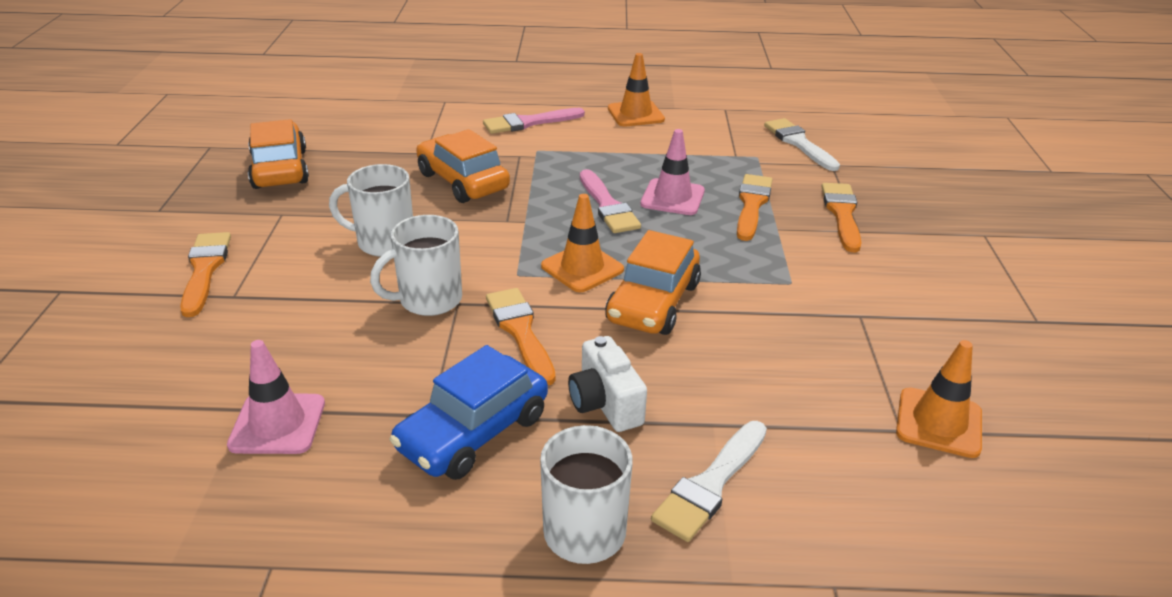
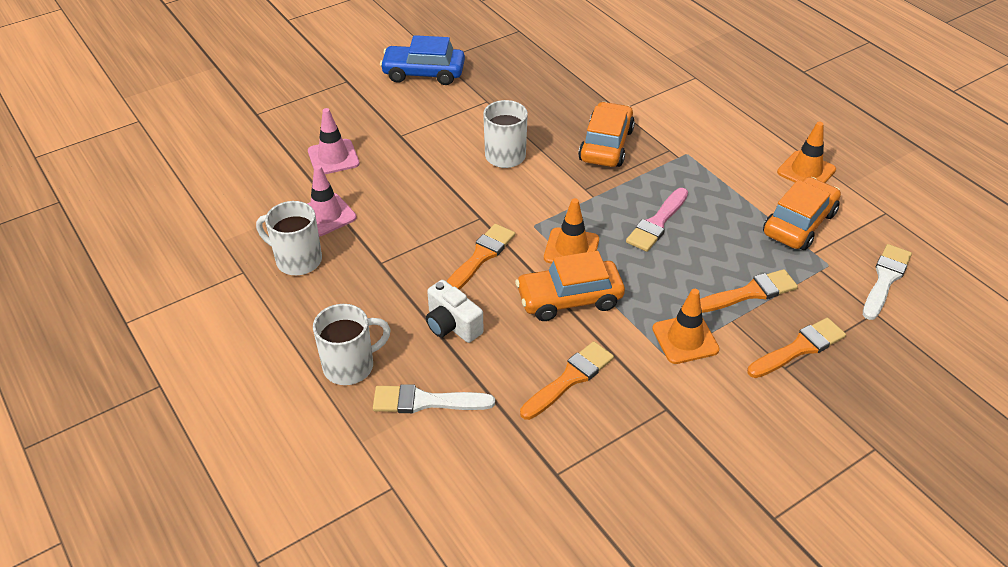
camera: 55 degrees right, 10 degrees up
(205, 269) = (410, 111): orange brush -> orange brush (570, 379)
(280, 169) = (528, 69): orange car -> orange car (799, 223)
(428, 300) = (470, 205): white mug -> white mug (297, 260)
(473, 432) = (382, 286): blue car -> blue car (423, 73)
(529, 123) = (719, 129): pink brush -> none
(605, 404) = (452, 325): white camera -> white camera turned 75 degrees counterclockwise
(672, 197) = (707, 248): pink traffic cone -> pink traffic cone (333, 157)
(939, 423) = (582, 492): orange traffic cone -> orange traffic cone (685, 339)

